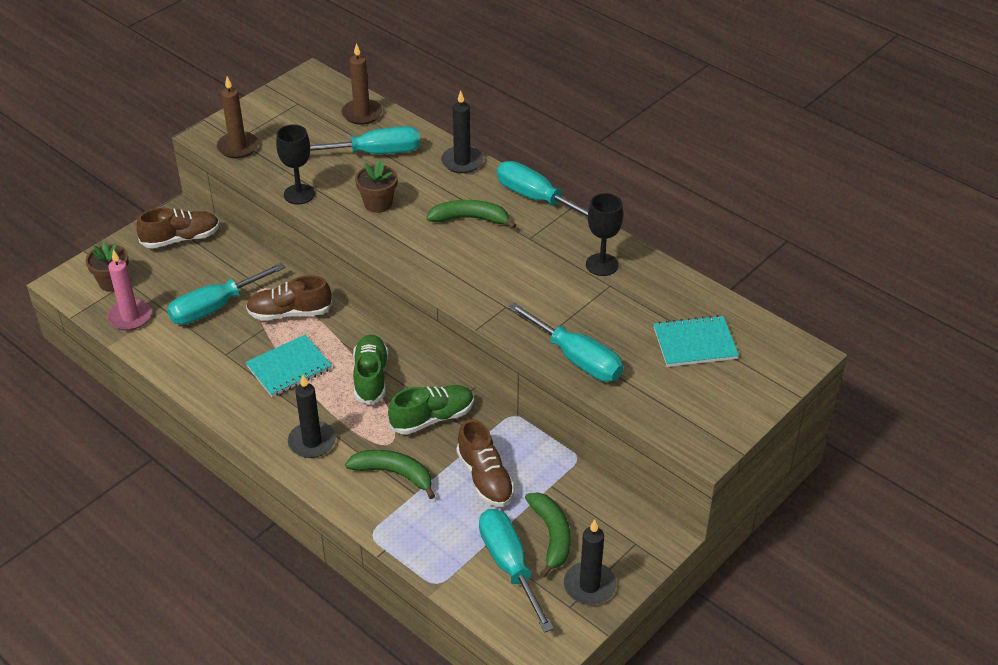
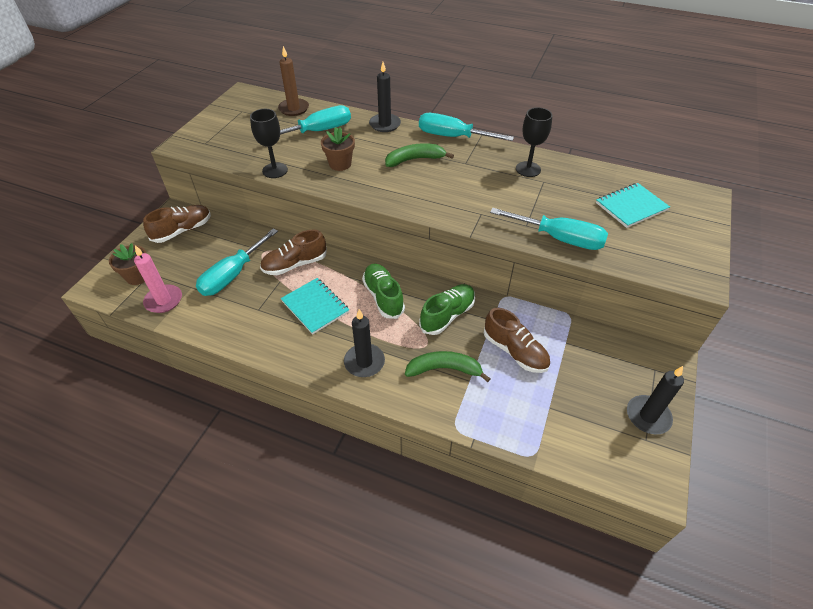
camera: 20 degrees left, 5 degrees up
(238, 147) = (209, 148): brown candle -> none
(289, 368) = (315, 306): turquoise notebook -> turquoise notebook turned 75 degrees counterclockwise
(509, 565) = (578, 419): turquoise screwdriver -> none
(551, 536) = (592, 383): green banana -> none

